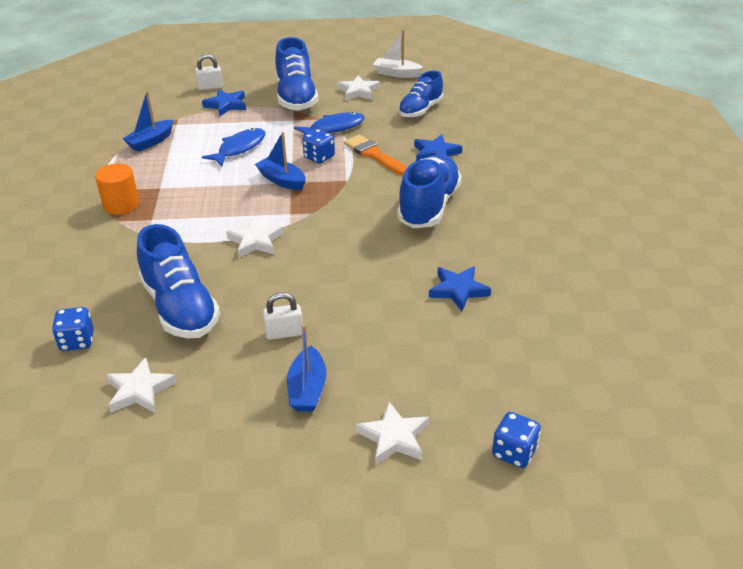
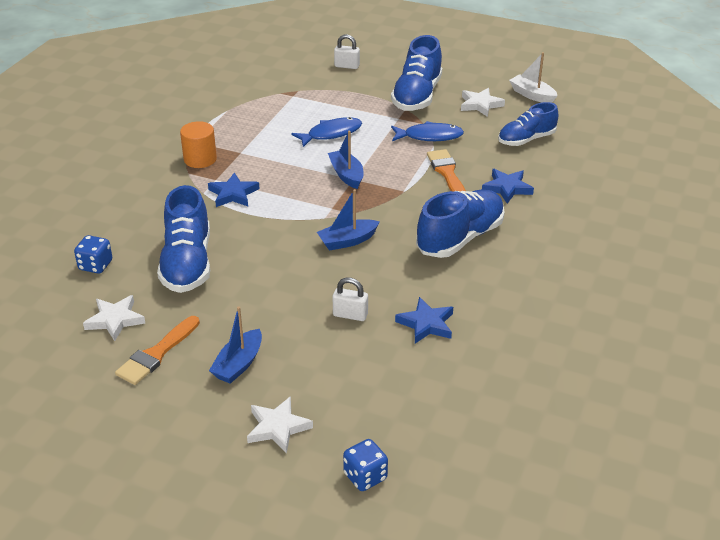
camera: 25 degrees right, 0 degrees up
(151, 142) = (261, 107): blue boat -> blue boat (347, 241)
(212, 409) = (157, 353): none -> orange brush
(226, 105) = (349, 88): blue star -> blue star (233, 194)
(255, 241) = (285, 225): white star -> none
(284, 333) = (253, 312): white padlock -> white padlock (350, 315)
(319, 157) = (395, 162): blue dice -> none

